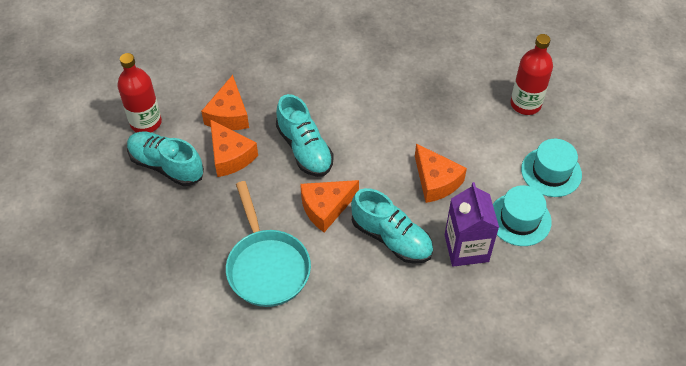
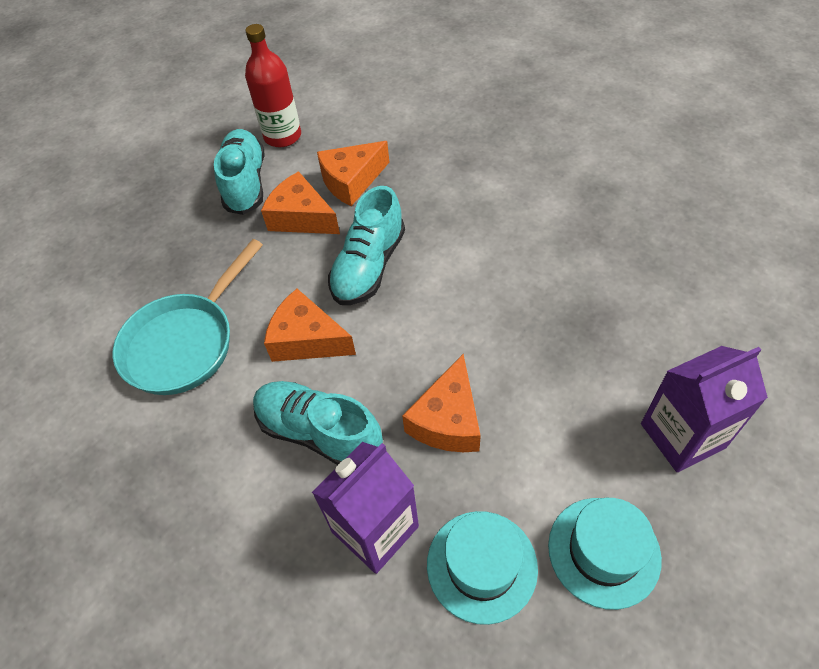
camera: 55 degrees right, 0 degrees up
(230, 156) = (301, 217): orange cheese -> orange cheese turned 105 degrees clockwise
(391, 238) = (319, 433): turquoise shoe -> turquoise shoe turned 120 degrees clockwise
(525, 104) = (682, 436): red bottle -> purple carton

